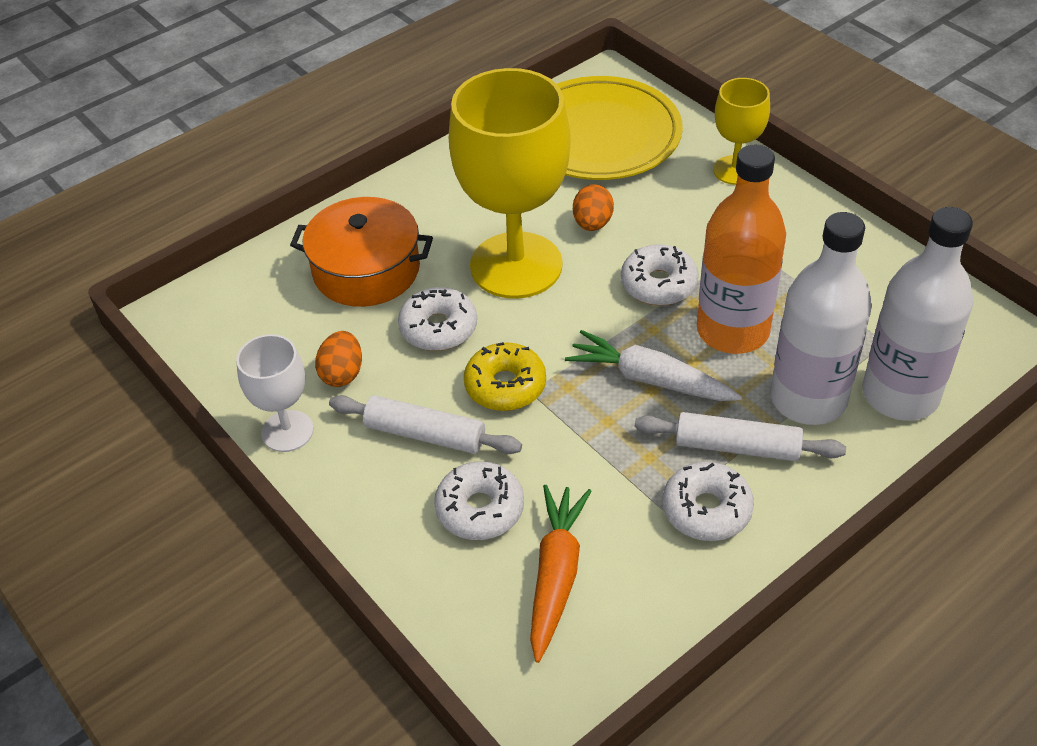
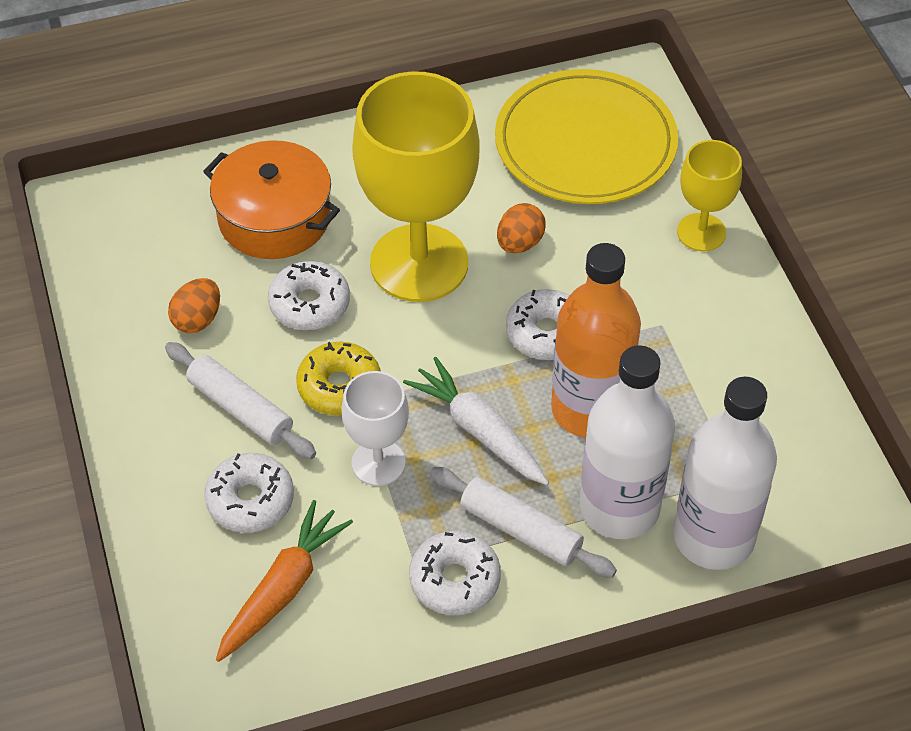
camera: 20 degrees right, 5 degrees up
(287, 431) = (120, 359): white goblet -> white goblet (378, 463)

